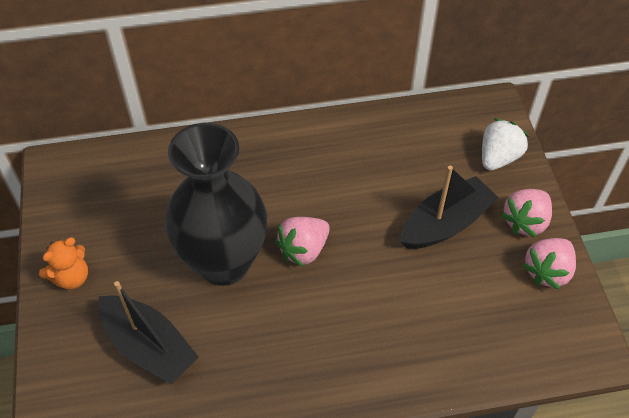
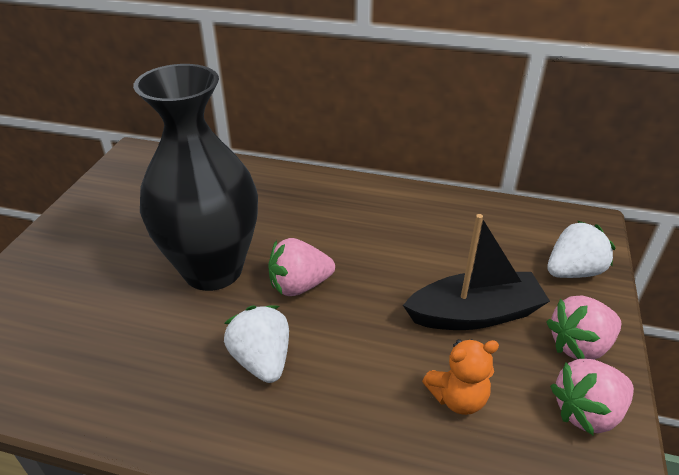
camera: 25 degrees right, 15 degrees down
(71, 277) = (72, 235): orange teddy bear -> orange teddy bear (458, 398)
(149, 346) = (84, 316): black boat -> none
(315, 324) = (262, 360): none -> white strawberry

